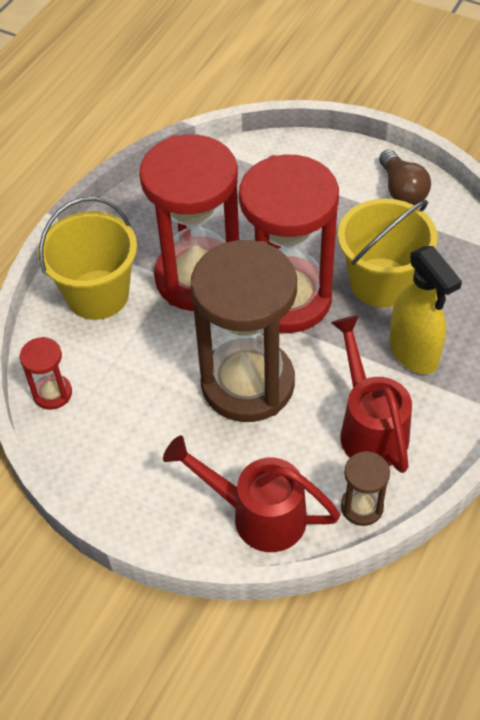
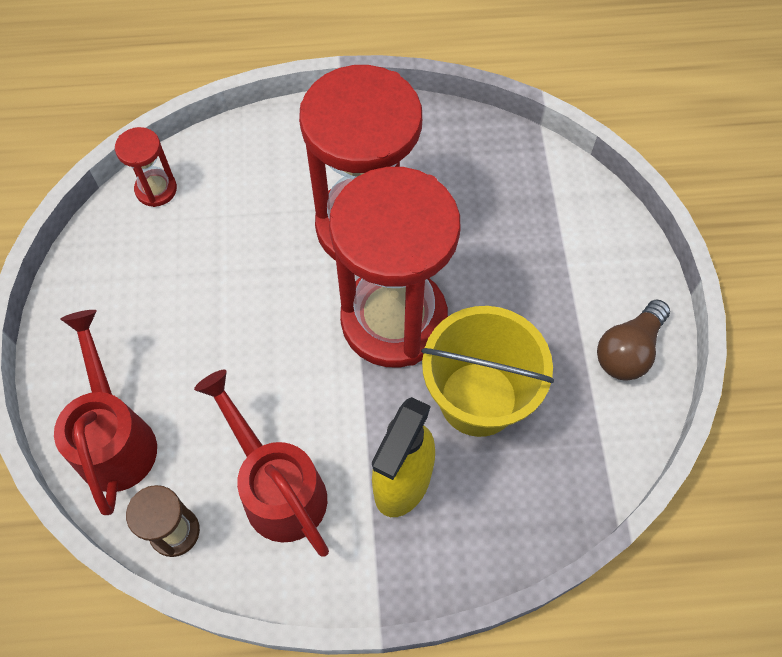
camera: 55 degrees right, 10 degrees up
(97, 295) = (289, 157): yellow bucket -> none
(247, 383) = (264, 343): brown hourglass -> none
(369, 427) = (277, 488): red watering can -> red watering can turned 75 degrees counterclockwise

